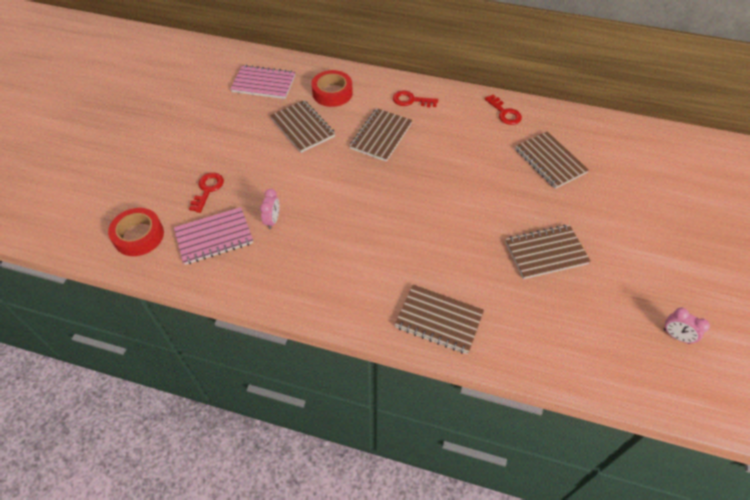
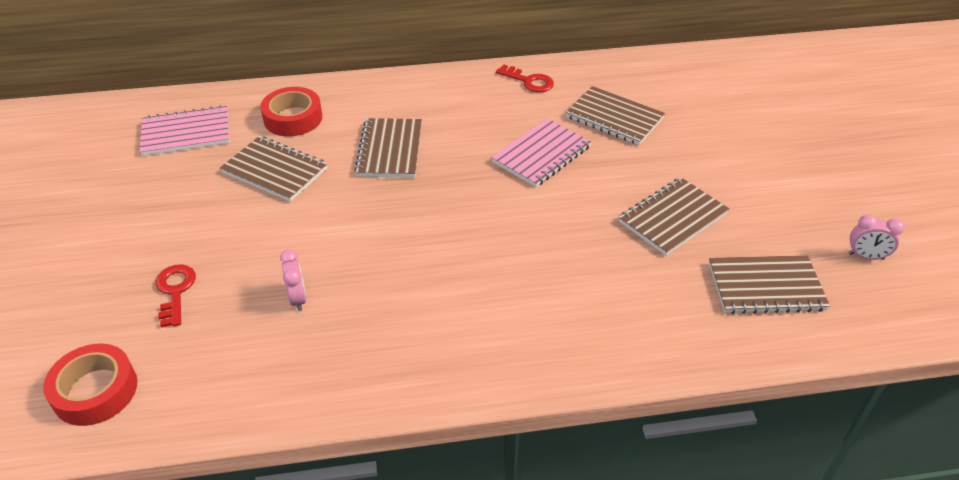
camera: 25 degrees left, 10 degrees down
(214, 237) = (221, 350): pink notebook -> pink notebook (541, 154)
(411, 100) = (404, 98): red key -> none
(439, 320) = (595, 340): brown notebook -> brown notebook (765, 287)

